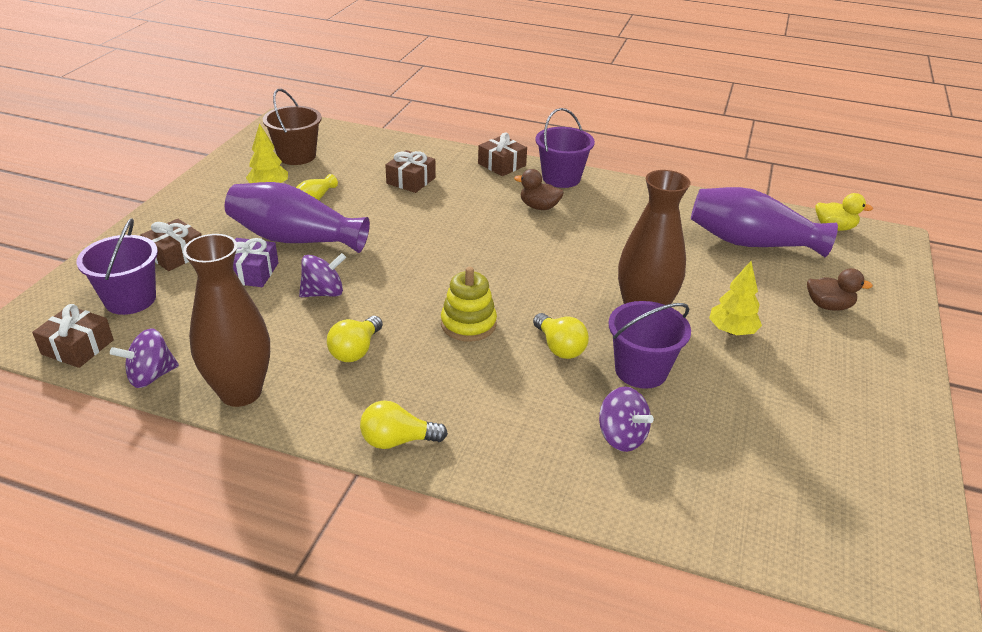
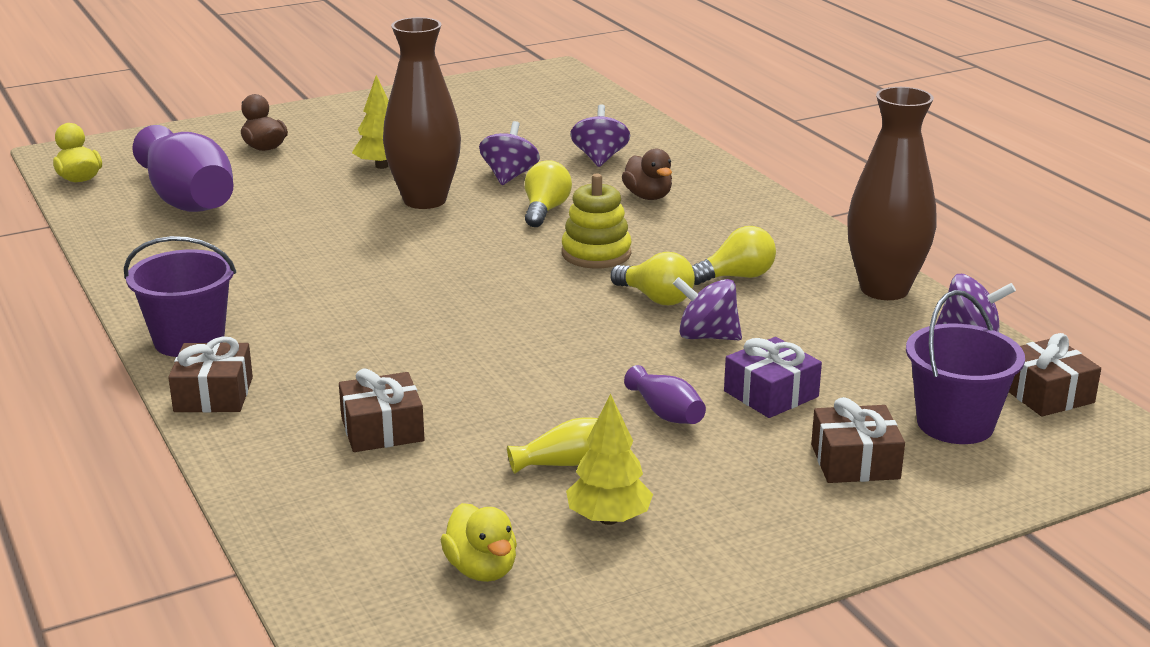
camera: 135 degrees left, 10 degrees down
(295, 239) = (666, 413): purple vase -> purple vase, size x0.44
(296, 156) = (482, 569): brown bucket -> yellow duck
(397, 440) = (775, 214): yellow light bulb -> yellow light bulb (656, 298)
(539, 207) = (299, 319): brown duck -> brown duck (648, 196)
(641, 370) = (509, 176): purple bucket -> purple spinning top

